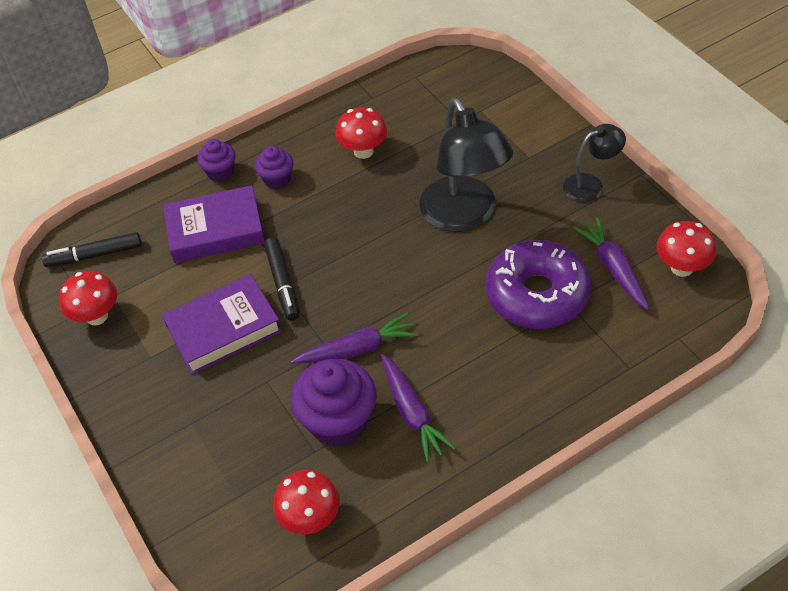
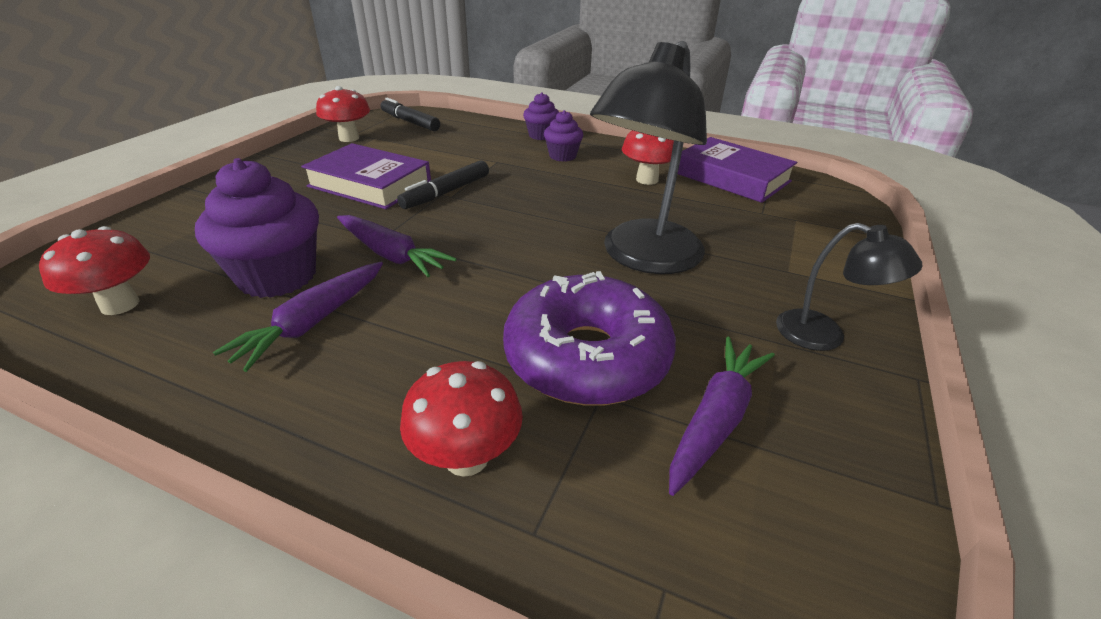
camera: 50 degrees right, 15 degrees down
(215, 230) = (478, 150): purple book -> purple book (731, 177)
(681, 267) = (822, 515): red mushroom -> red mushroom (466, 457)

